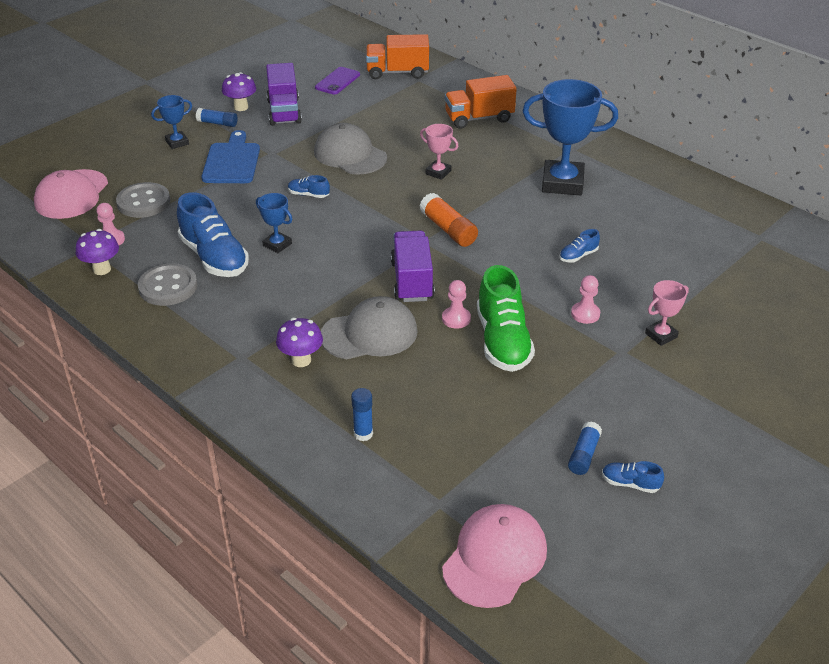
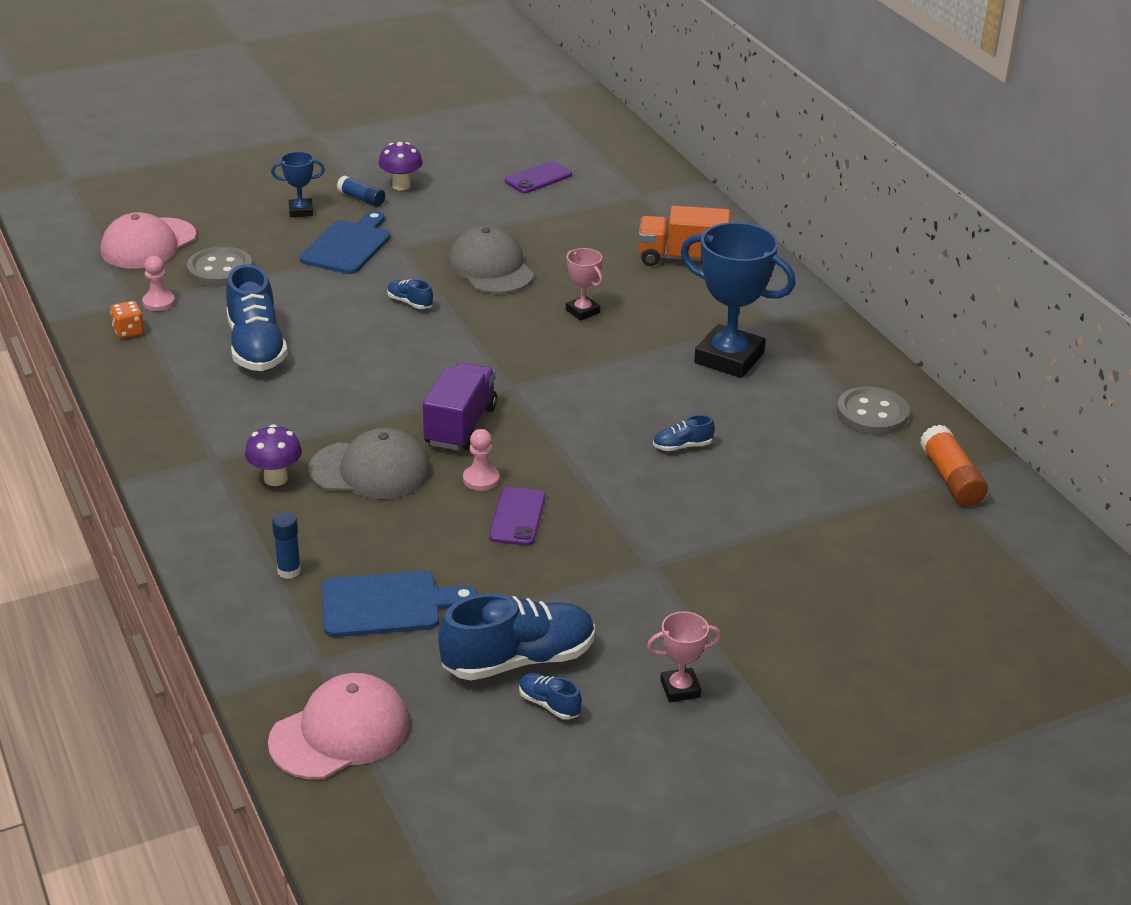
camera: 20 degrees right, 5 degrees down
(102, 269) = (128, 331): purple mushroom -> orange dice
(168, 287) = (186, 366): grey button -> grey button (872, 414)
(277, 245) = (335, 350): blue trophy -> none
(284, 112) = (448, 201): purple truck -> none
(397, 72) = (620, 182): orange truck -> none
(448, 229) = (545, 379): orange glue stick -> orange glue stick (951, 479)
(457, 439) = (387, 604): none -> blue cutting board
(502, 341) = (517, 517): green shoe -> purple phone
(583, 455) = (518, 660): blue glue stick -> blue shoe
(585, 314) = (639, 513): pink pawn -> none
(661, 335) = (714, 559): pink trophy -> pink trophy (680, 689)

